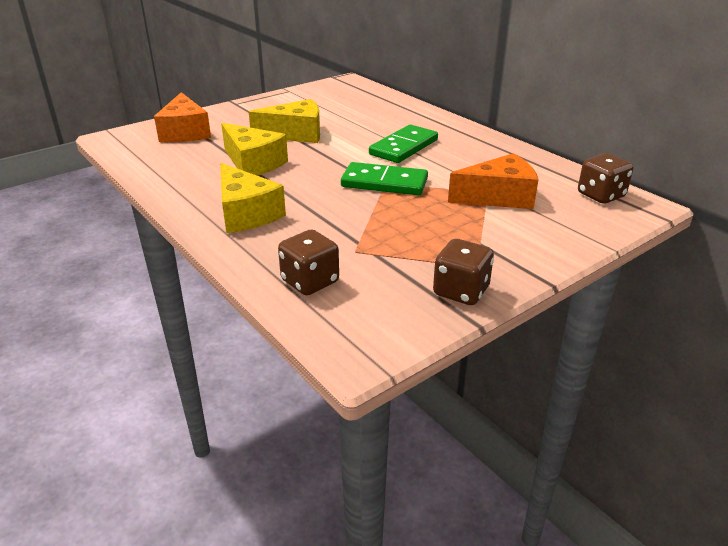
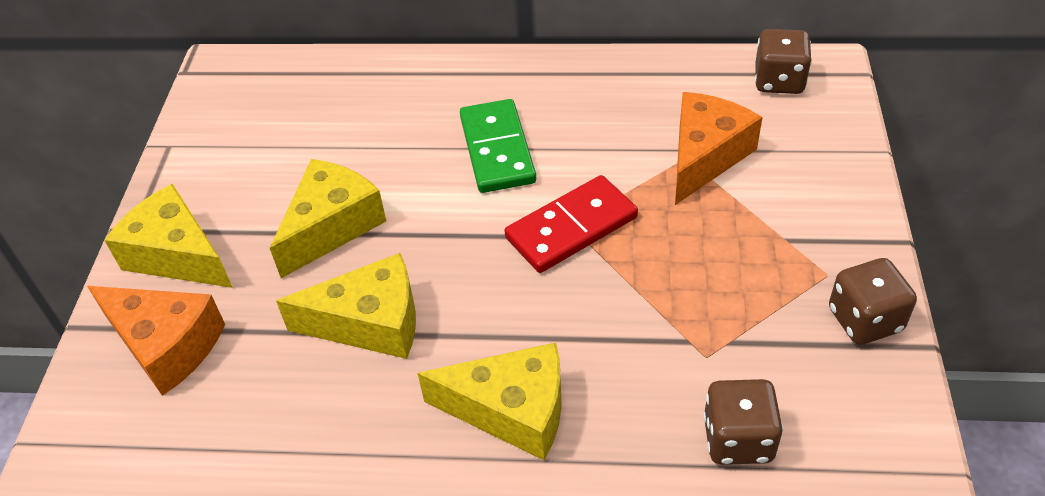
camera: 45 degrees left, 15 degrees up
(234, 115) = (177, 255): none -> yellow cheese
(384, 183) = (571, 228): green domino -> red domino

